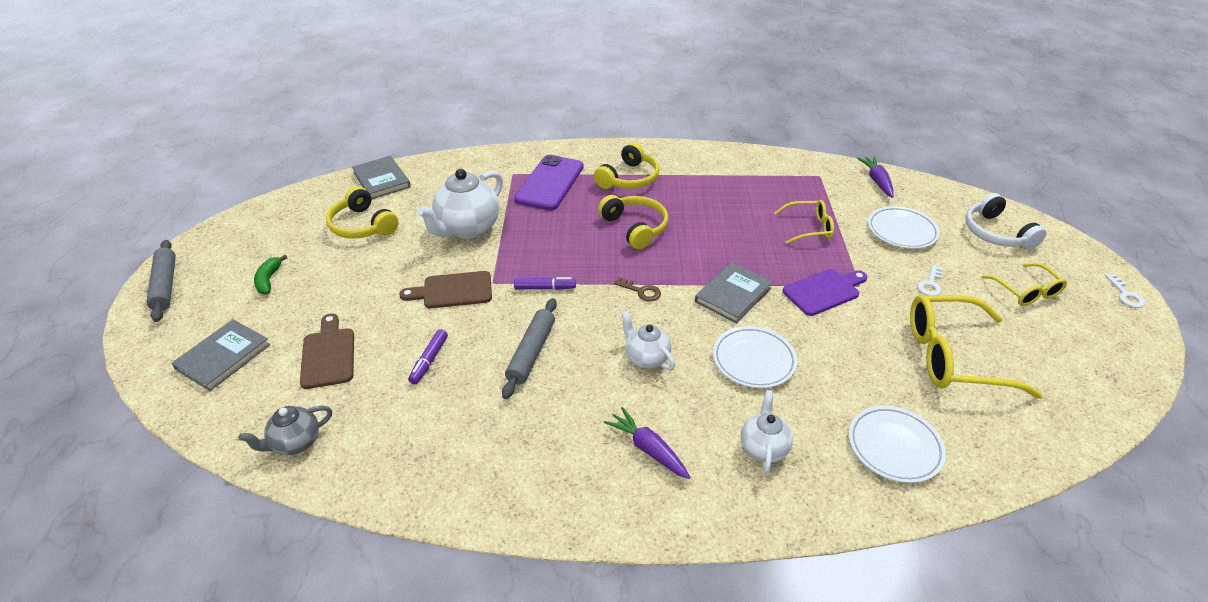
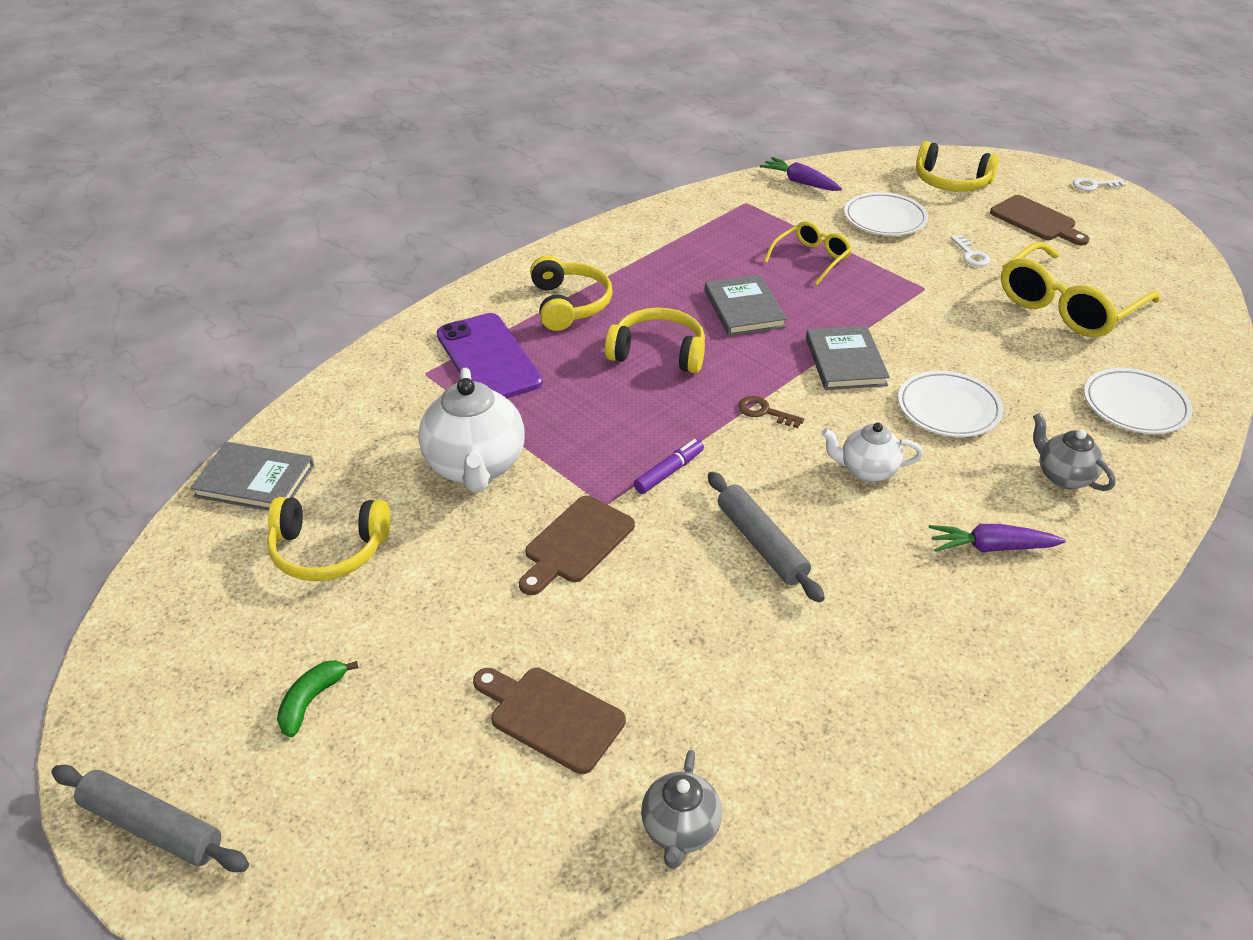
camera: 45 degrees left, 0 degrees up
(223, 357) = (417, 829): grey book -> grey book (744, 309)
(269, 280) = (311, 701): green banana -> green banana turned 75 degrees clockwise
(429, 360) = (675, 631): purple marker -> none
(641, 291) = (764, 412): brown key -> brown key turned 135 degrees counterclockwise
(763, 448) = (1063, 476): white teapot -> grey teapot
(824, 291) = (908, 310): purple cutting board -> none
(996, 233) = (951, 182): white headphones -> yellow headphones
(1026, 291) = (1036, 220): yellow glasses -> brown cutting board
(1126, 295) = (1093, 185): white key -> white key turned 135 degrees clockwise

